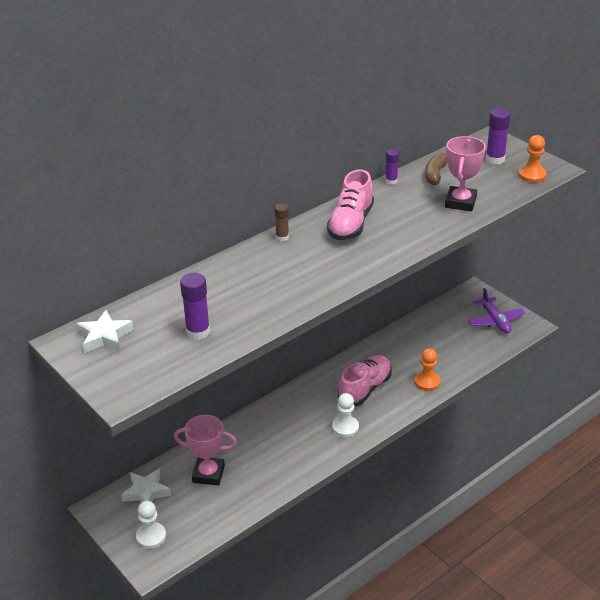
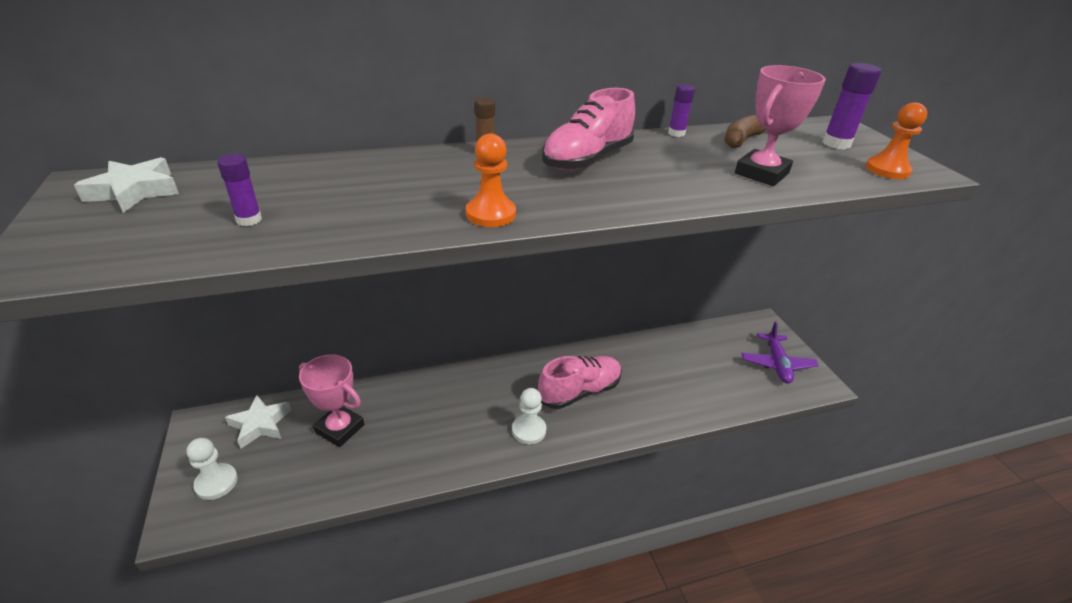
camera: 20 degrees right, 0 degrees up
(198, 332) = (249, 220): purple glue stick -> purple glue stick, size x0.62
(427, 382) = (658, 409): orange pawn -> orange pawn (490, 214)

